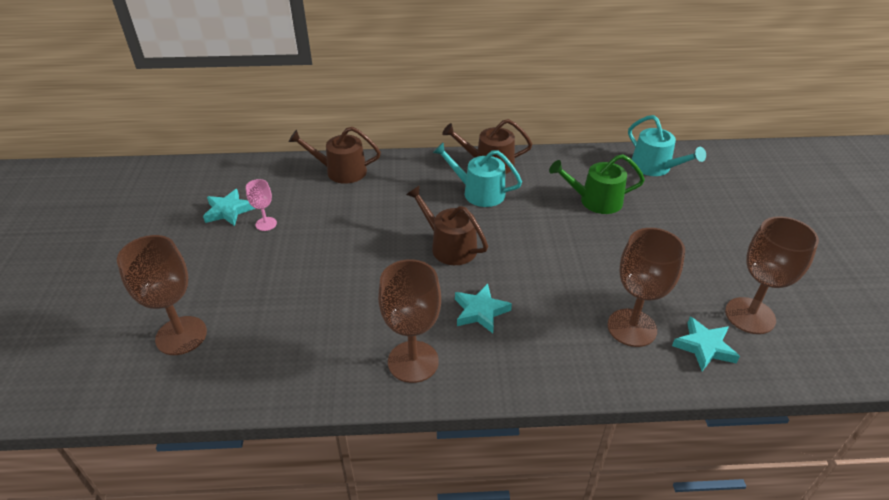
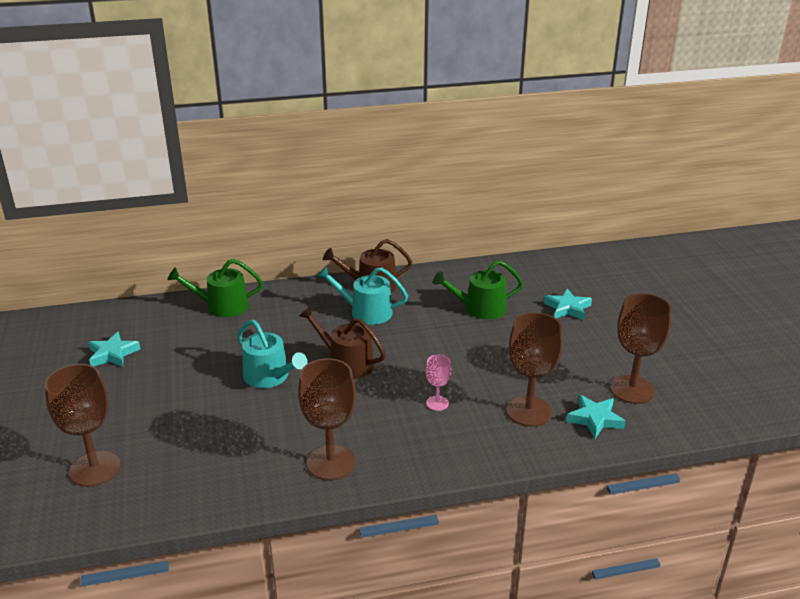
camera: 10 degrees left, 10 degrees down
(266, 224) = (155, 362): pink goblet -> pink goblet (437, 403)
(341, 171) = (222, 306): brown watering can -> green watering can
(480, 311) = (386, 414): turquoise star -> turquoise star (567, 308)
(655, 167) = (532, 274): turquoise watering can -> turquoise watering can (270, 377)

